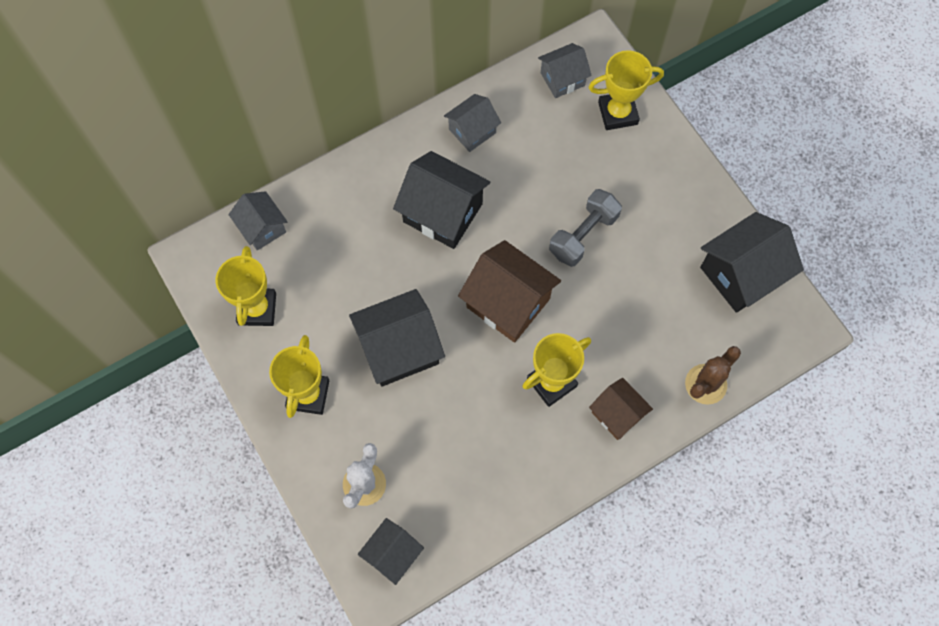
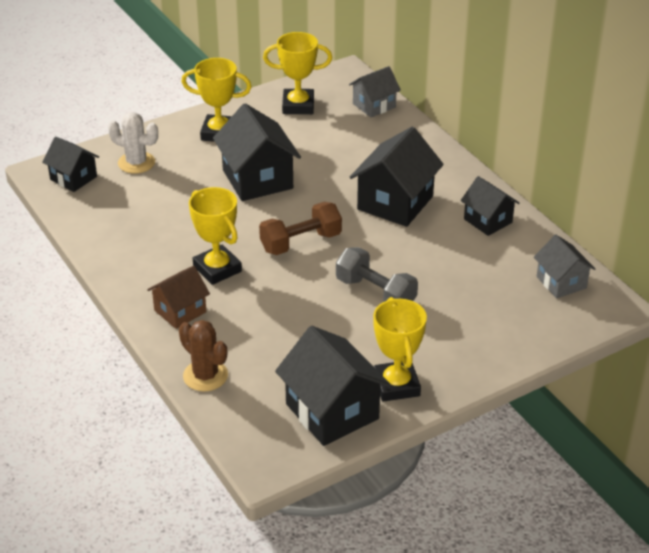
camera: 90 degrees right, 30 degrees down
(472, 131) = (488, 221): grey house -> black house
(508, 303) = (301, 242): brown house -> brown dumbbell
(618, 113) = (525, 322): yellow trophy -> yellow trophy (396, 385)

